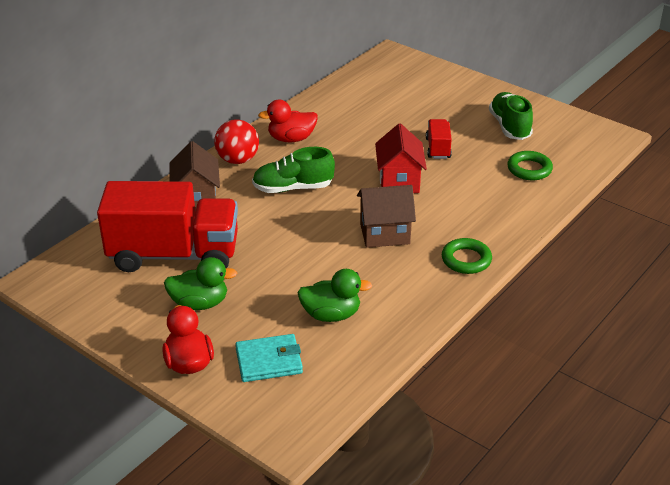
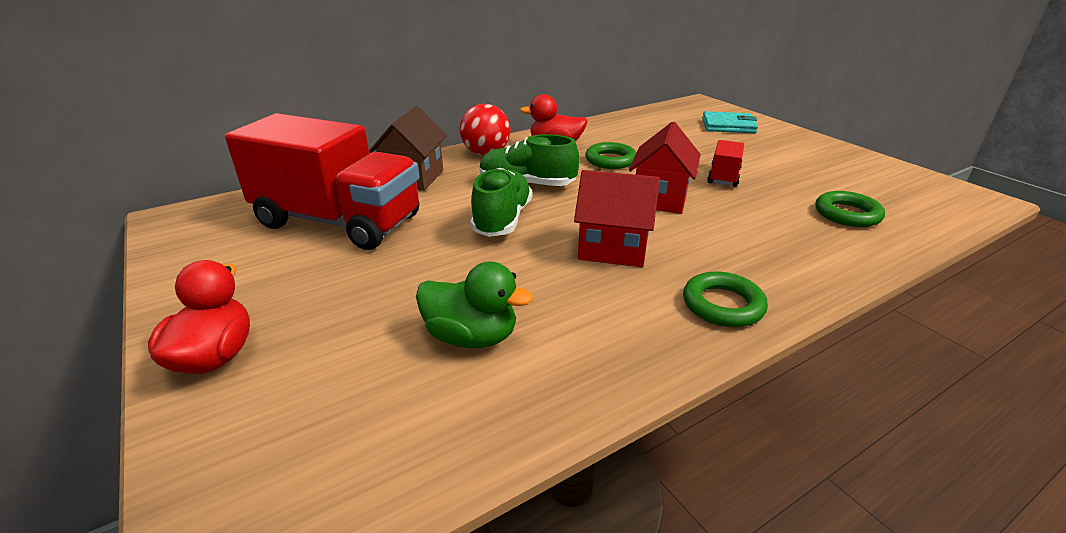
camera: 20 degrees right, 5 degrees down
(200, 303) = (312, 280): green duck -> none
(269, 361) = (324, 386): turquoise wallet -> turquoise wallet (728, 126)
(345, 147) = (610, 160): none -> green ring
(384, 234) = (613, 249): brown house -> red house
(509, 127) = (824, 171): green shoe -> green shoe (502, 220)

